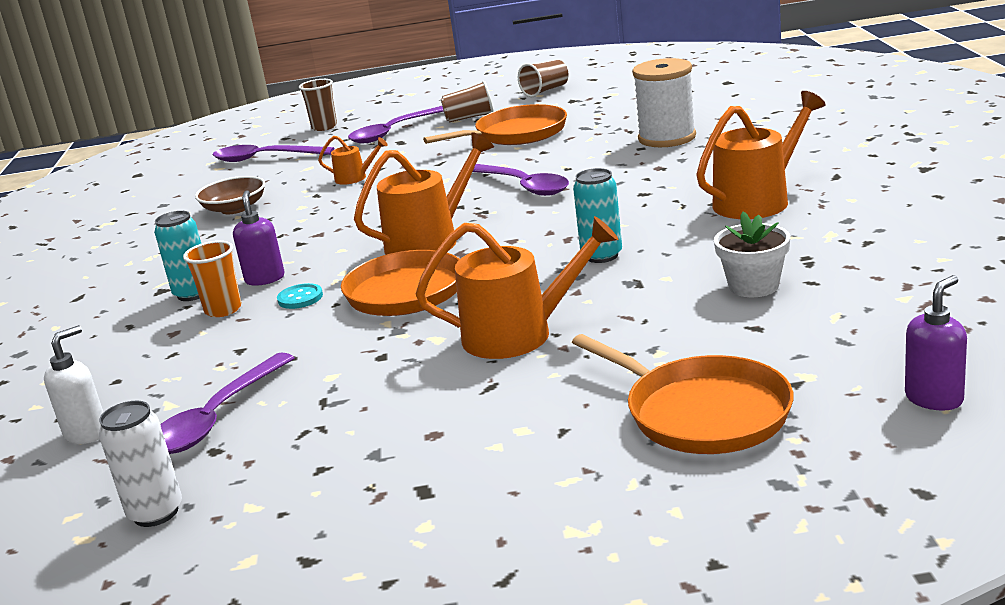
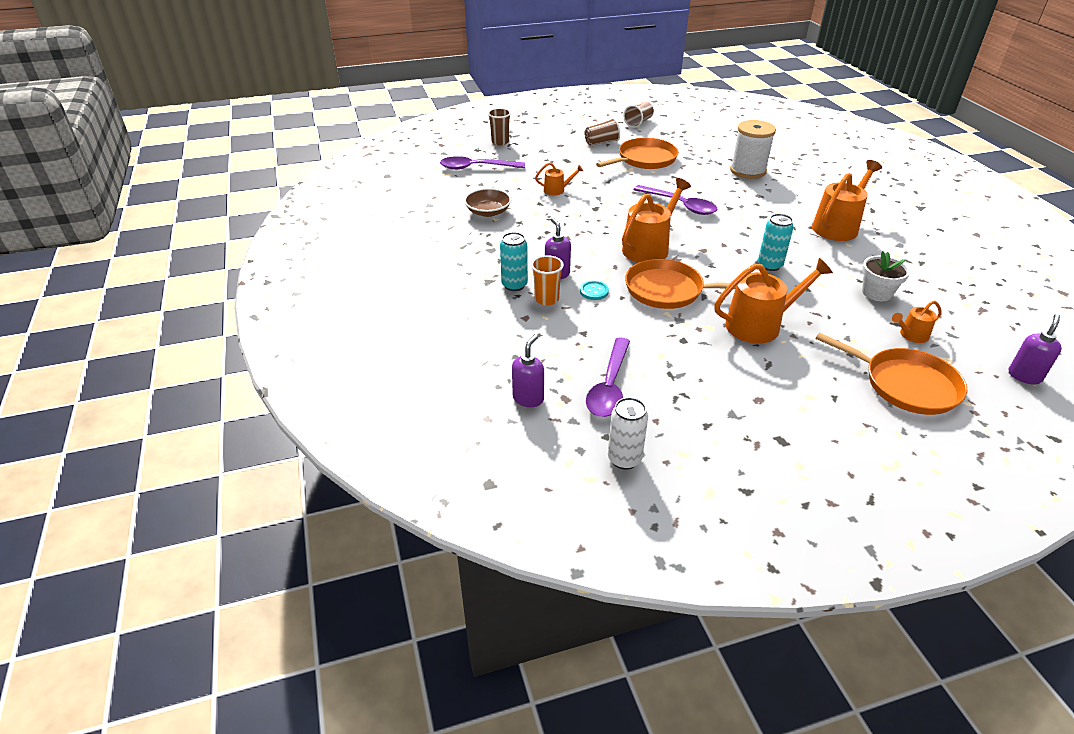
camera: 15 degrees left, 15 degrees up
(87, 433) = (528, 398): white soap dispenser -> purple soap dispenser
(393, 132) = (555, 151): purple spoon -> none
(768, 343) = (911, 335): none -> orange watering can

